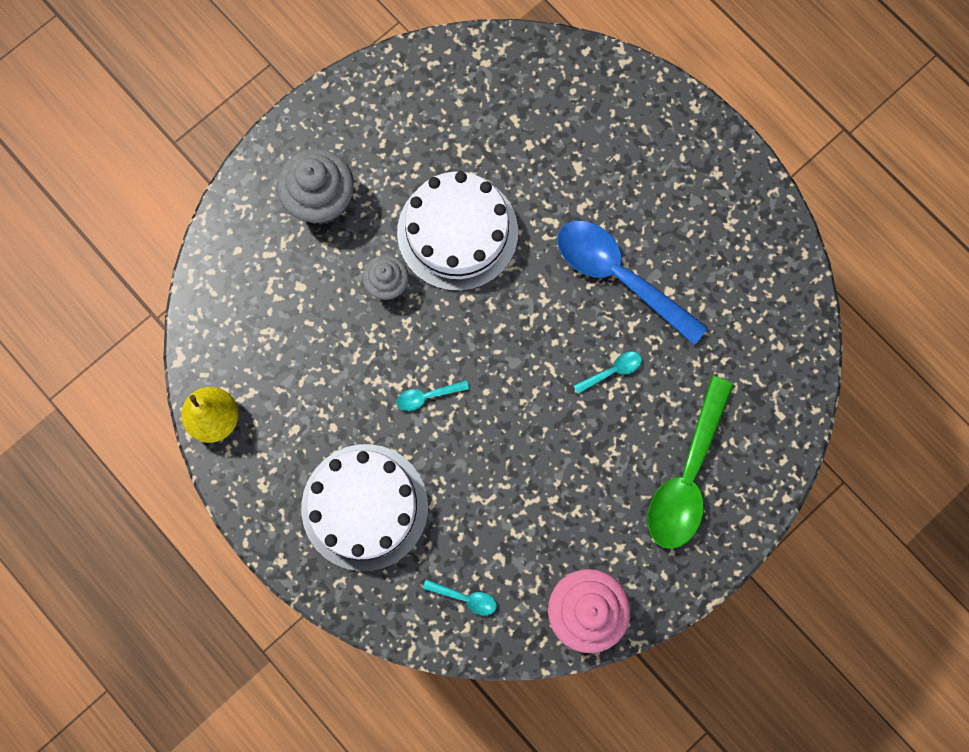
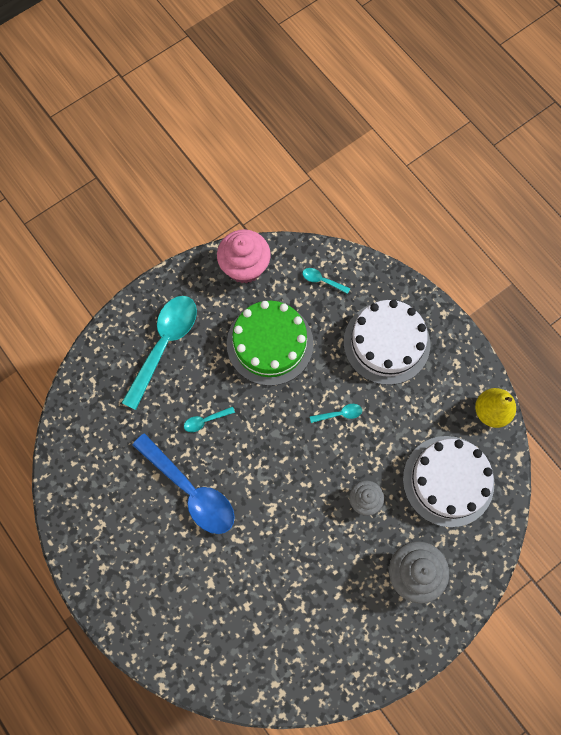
camera: 175 degrees left, 5 degrees down
(457, 232) = (309, 536): white cake -> white cake (448, 481)
(534, 491) = (270, 343): none -> green cake
(687, 475) = (164, 345): green spoon -> turquoise spoon

